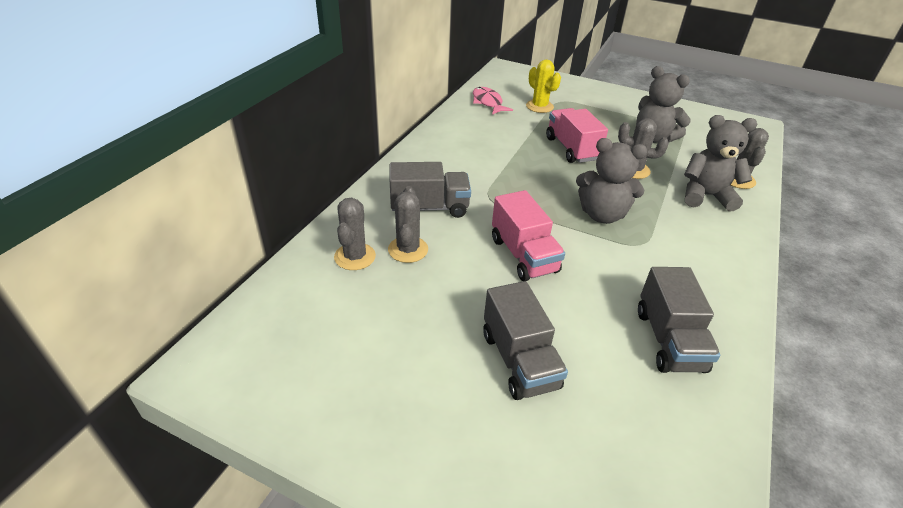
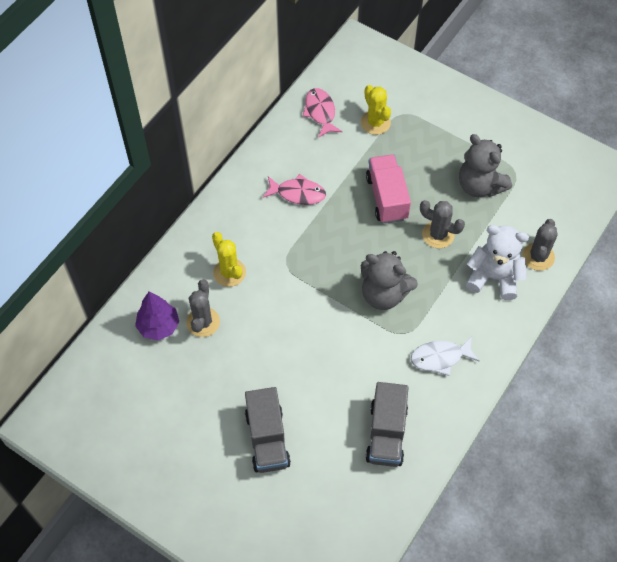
camera: 10 degrees right, 20 degrees up
(355, 257) = (158, 326): grey cactus -> purple tree
(429, 207) = (229, 272): grey truck -> yellow cactus
(484, 150) = (297, 193): none -> pink fish
(523, 255) = (298, 337): pink truck -> none
(691, 262) = (440, 358): none -> white fish
(706, 196) = (494, 277): grey teddy bear -> white teddy bear

